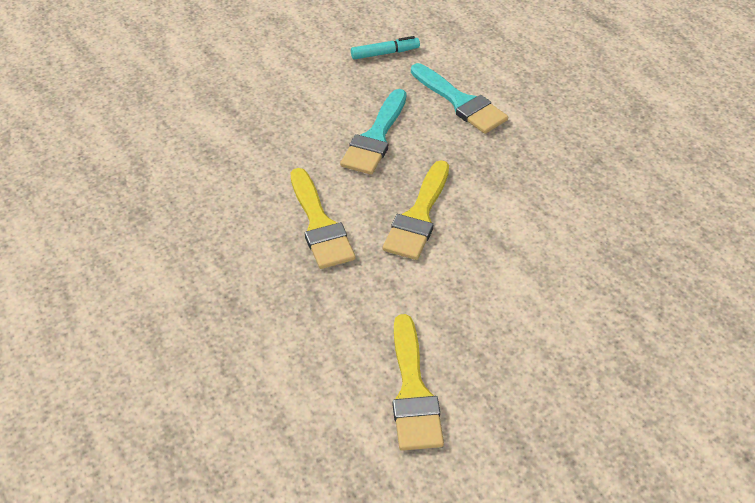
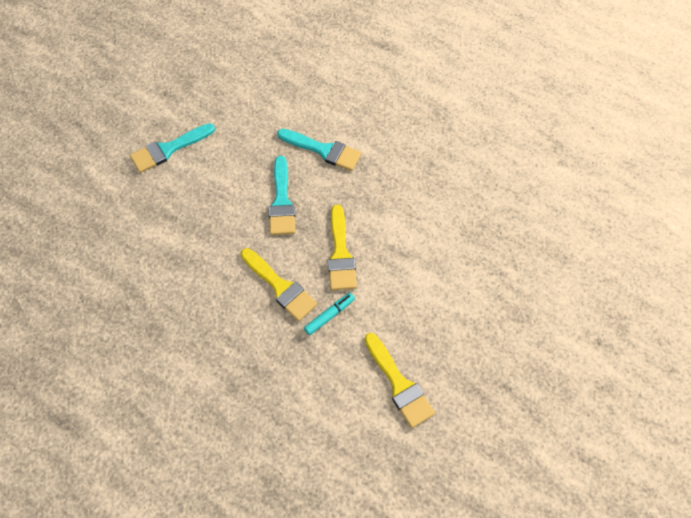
camera: 25 degrees left, 15 degrees up
(272, 45) = (168, 149): none -> turquoise brush
(385, 53) = (252, 127): turquoise marker -> turquoise marker (329, 315)

